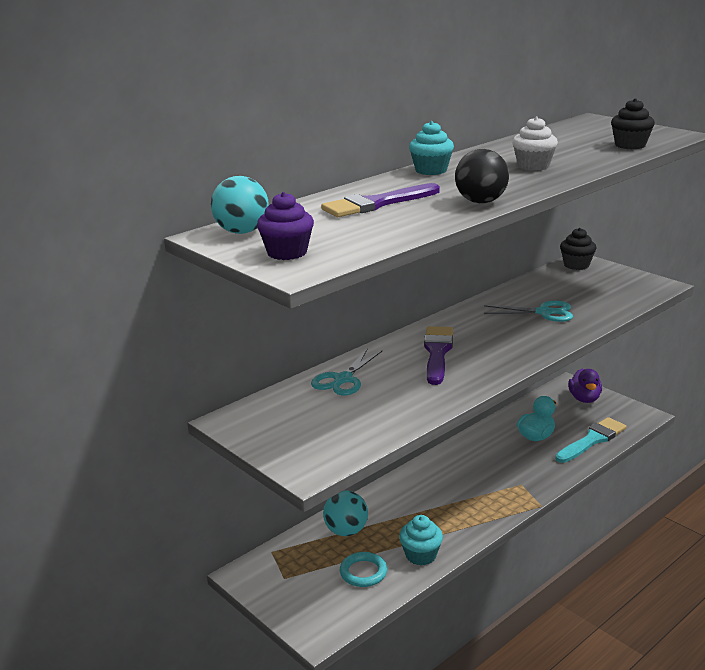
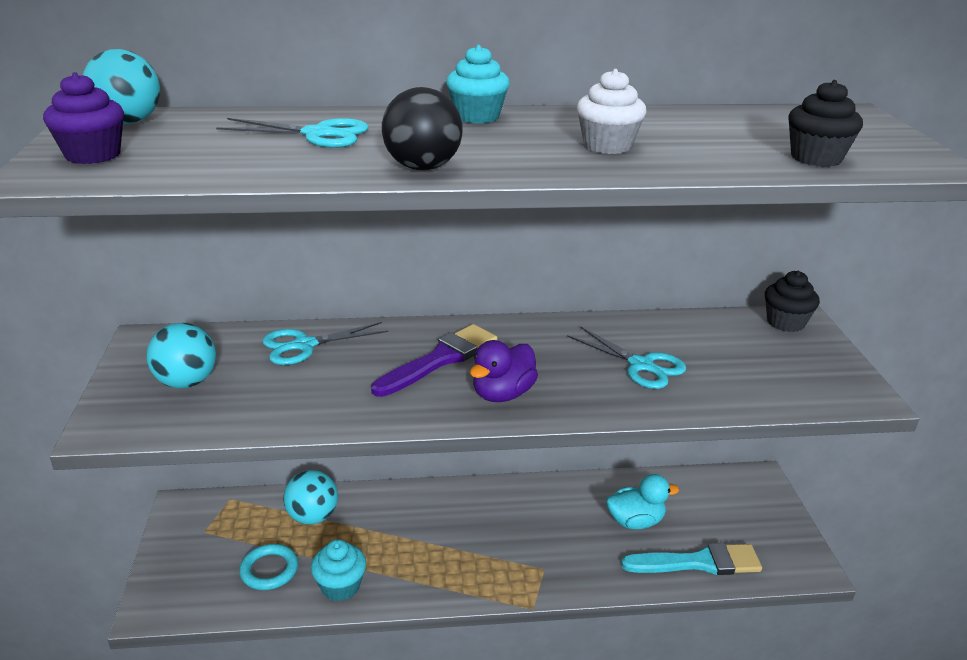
camera: 35 degrees right, 5 degrees up
(309, 428) = (187, 382): none -> turquoise ball
(377, 204) = (317, 134): purple brush -> turquoise scissors
(584, 399) = (755, 505): purple duck -> purple duck (502, 394)

